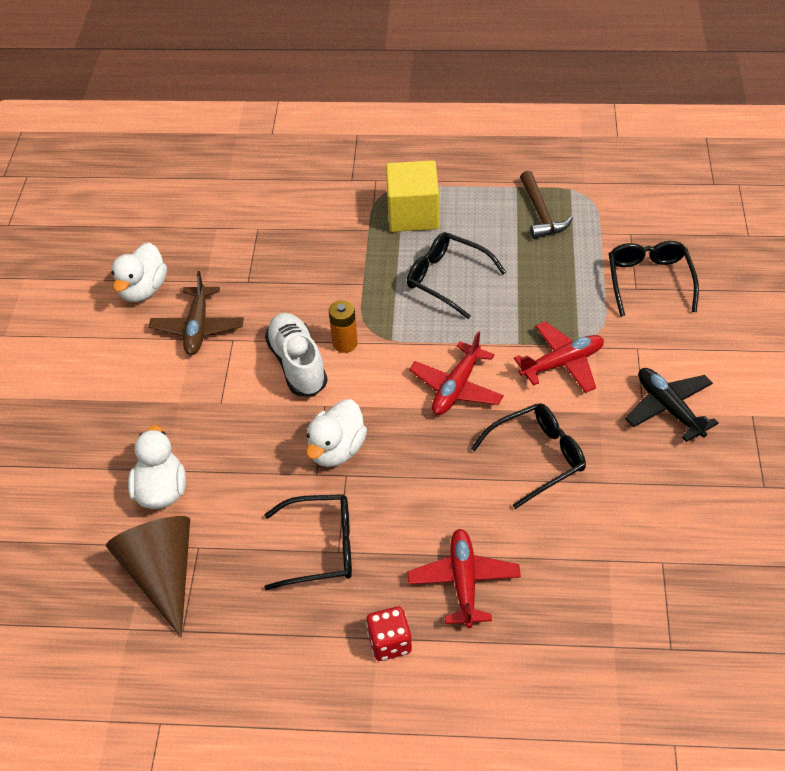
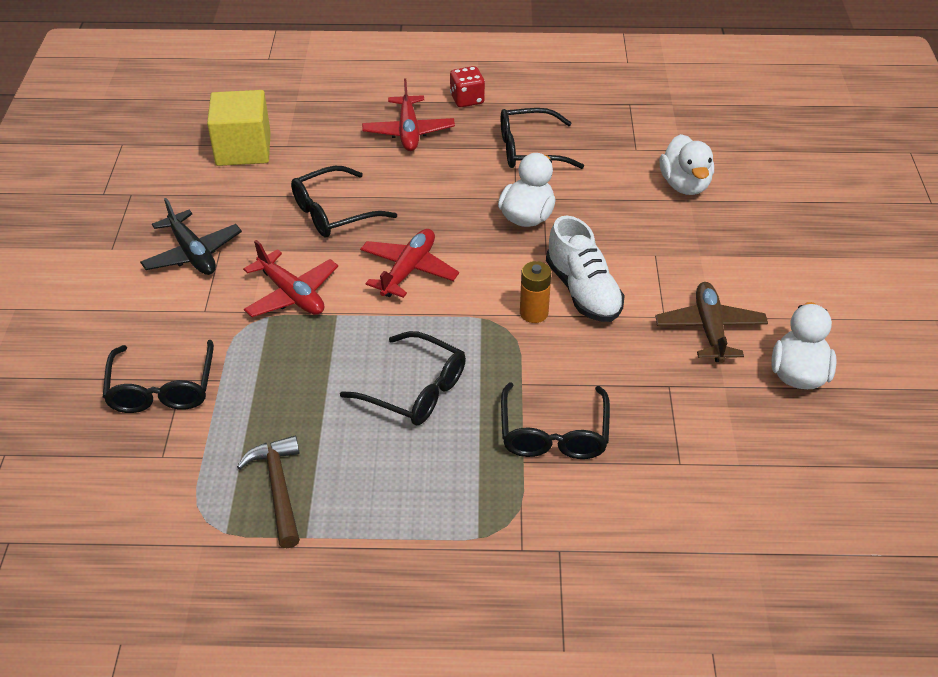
camera: 175 degrees right, 5 degrees down
(162, 574) = (659, 133): brown cone -> none
(343, 248) = (553, 433): none -> black glasses
(413, 214) = (462, 486): yellow cube -> yellow cube (243, 149)
(562, 363) = (291, 294): red plane -> red plane turned 105 degrees counterclockwise

